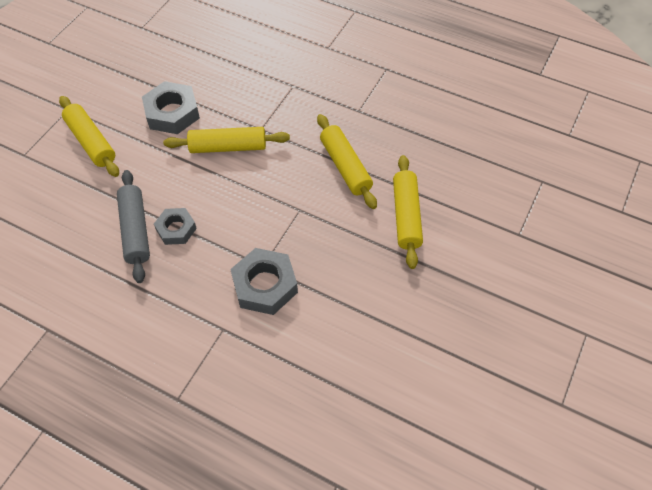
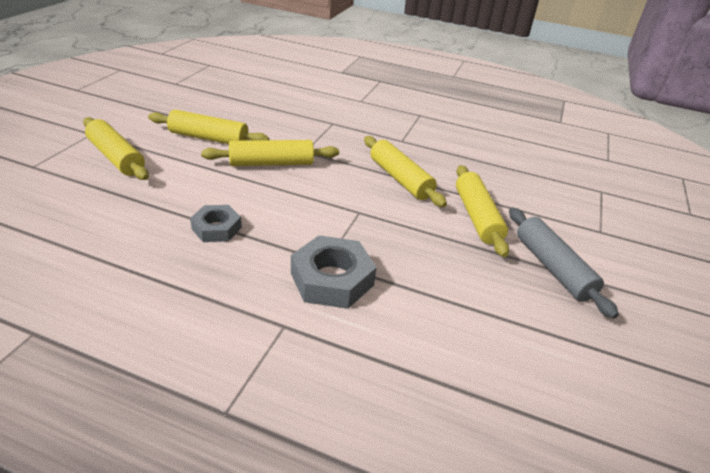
camera: 10 degrees left, 20 degrees down
(135, 230) = (166, 229): grey rolling pin -> grey rolling pin (552, 268)
(172, 113) = (208, 138): grey nut -> yellow rolling pin

